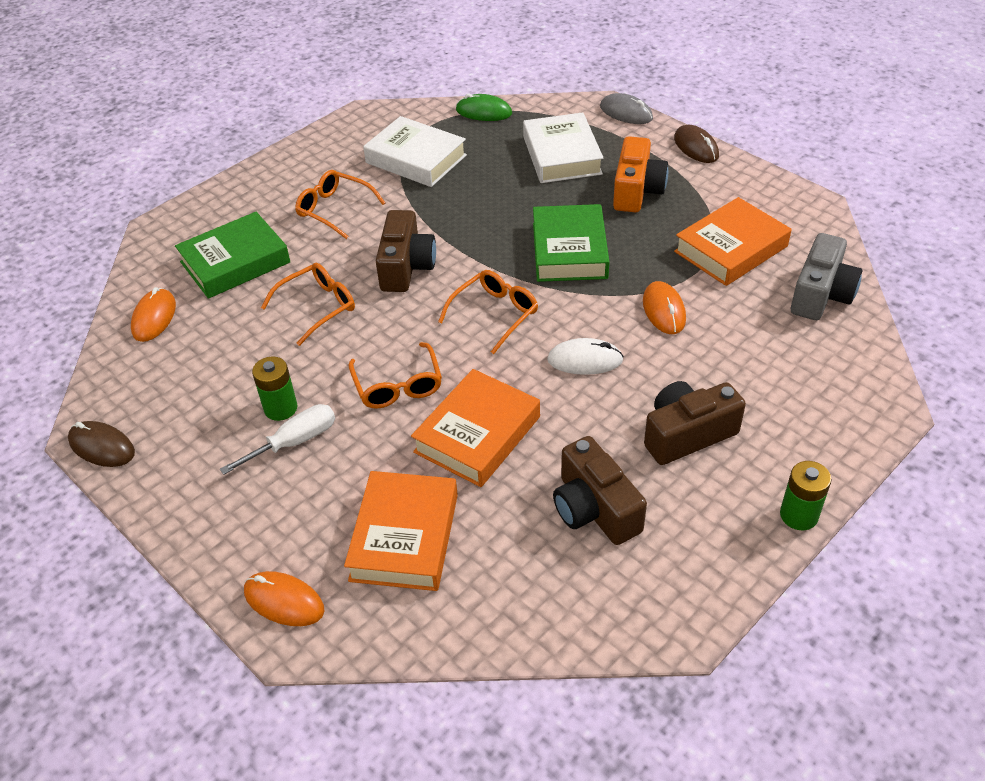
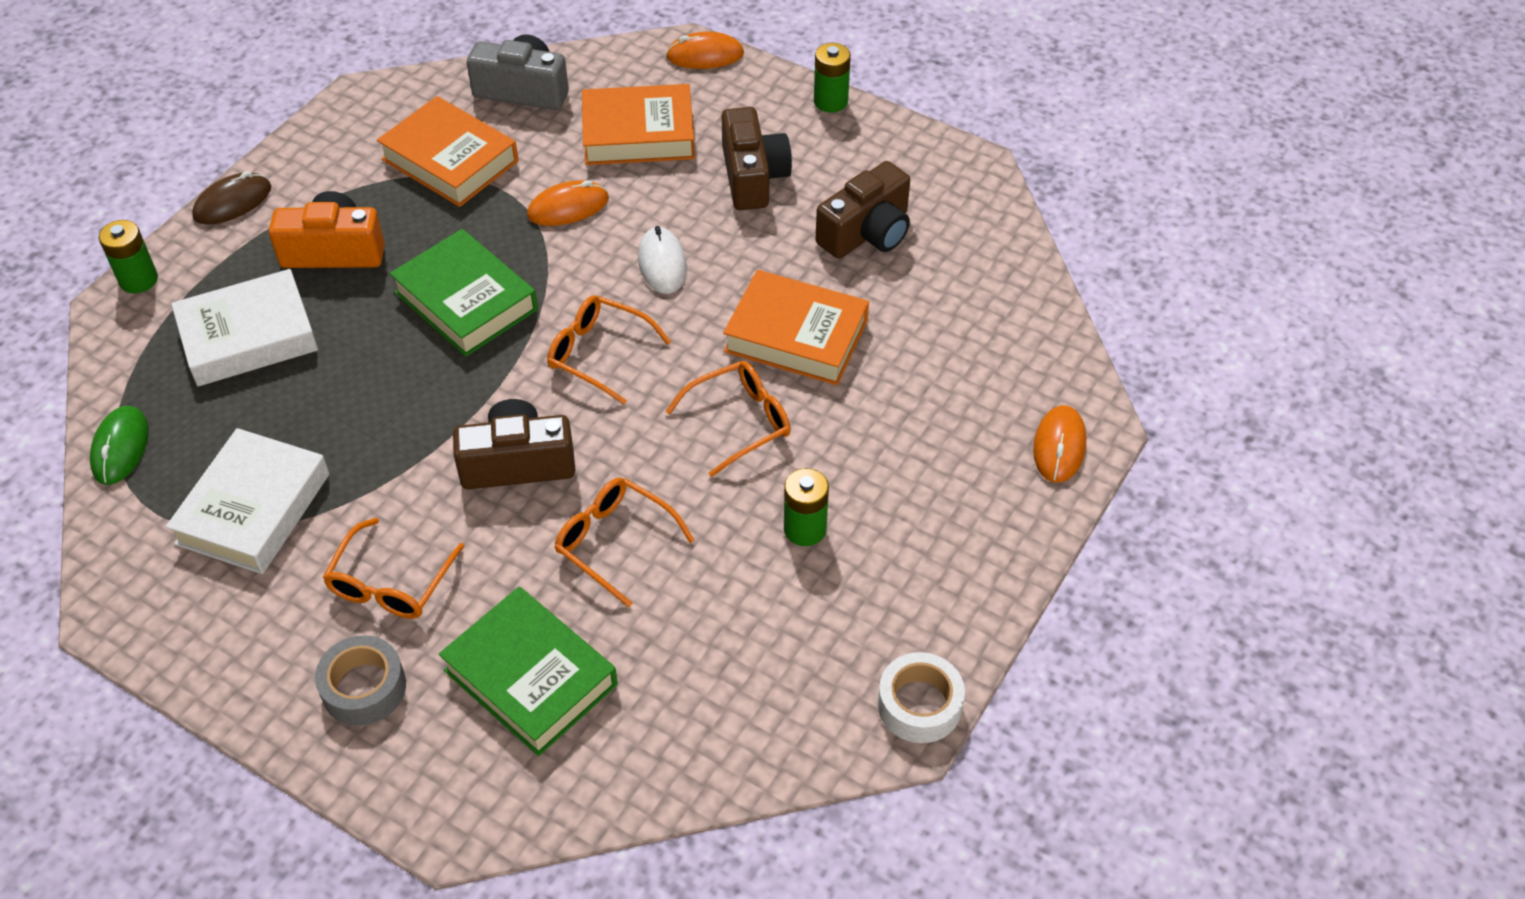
camera: 105 degrees left, 5 degrees up
(102, 447) = (919, 705): brown mouse -> white tape
(154, 318) = (669, 742): orange mouse -> orange mouse (705, 55)
(266, 198) = (364, 688): none -> grey tape
(294, 442) = (853, 499): white screwdriver -> none
(404, 537) = (949, 368): orange book -> orange book (638, 134)
(569, 250) = (466, 301): green book -> green book turned 60 degrees clockwise
(626, 113) = (138, 280): grey mouse -> green battery
(687, 434) = (753, 176): brown camera -> brown camera turned 150 degrees counterclockwise

